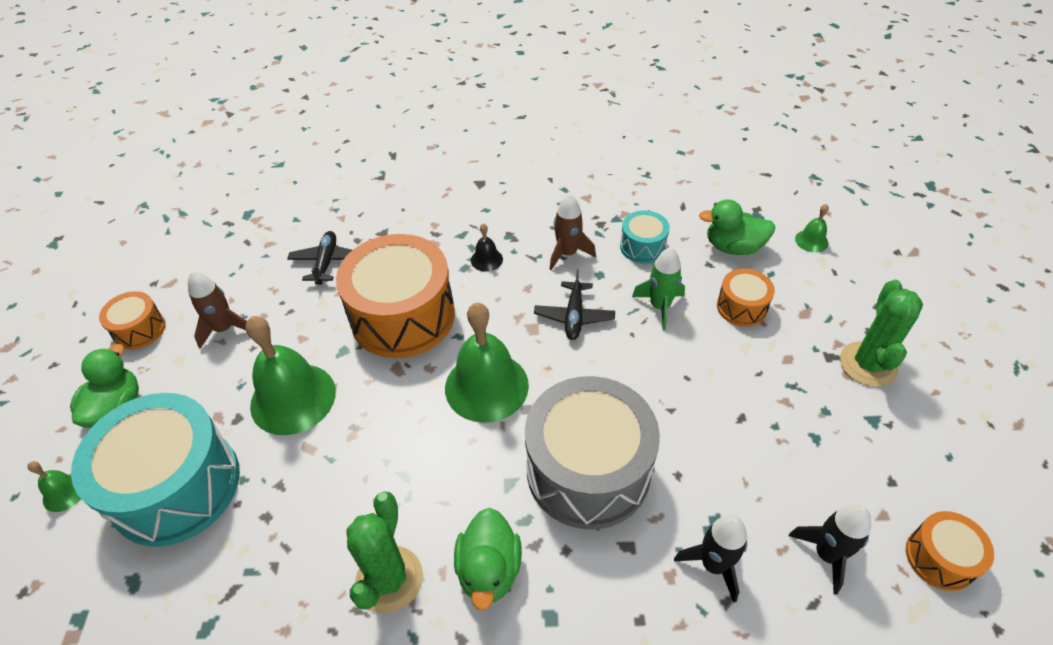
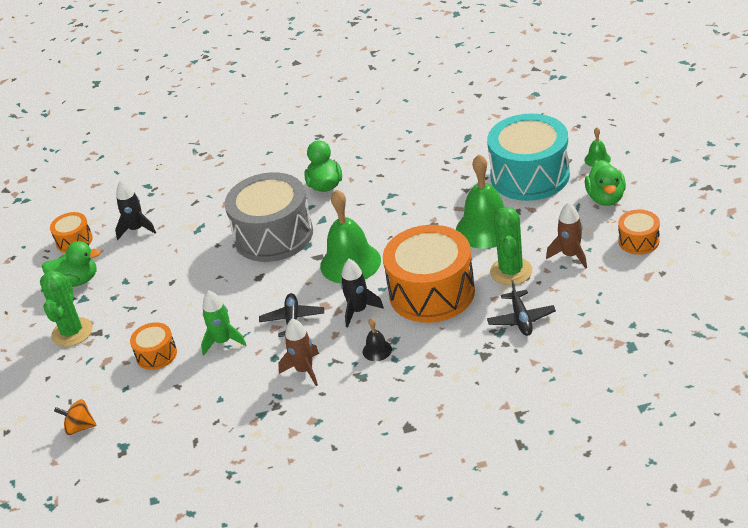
camera: 175 degrees right, 10 degrees down
(389, 579) = (379, 171): green cactus -> green cactus (511, 271)
(642, 247) = (236, 390): turquoise drum -> none
(713, 564) = (201, 212): black rocket -> black rocket (359, 310)
(733, 247) = (153, 406): green duck -> green duck (76, 281)
(811, 241) = (79, 427): green bell -> orange spinning top

